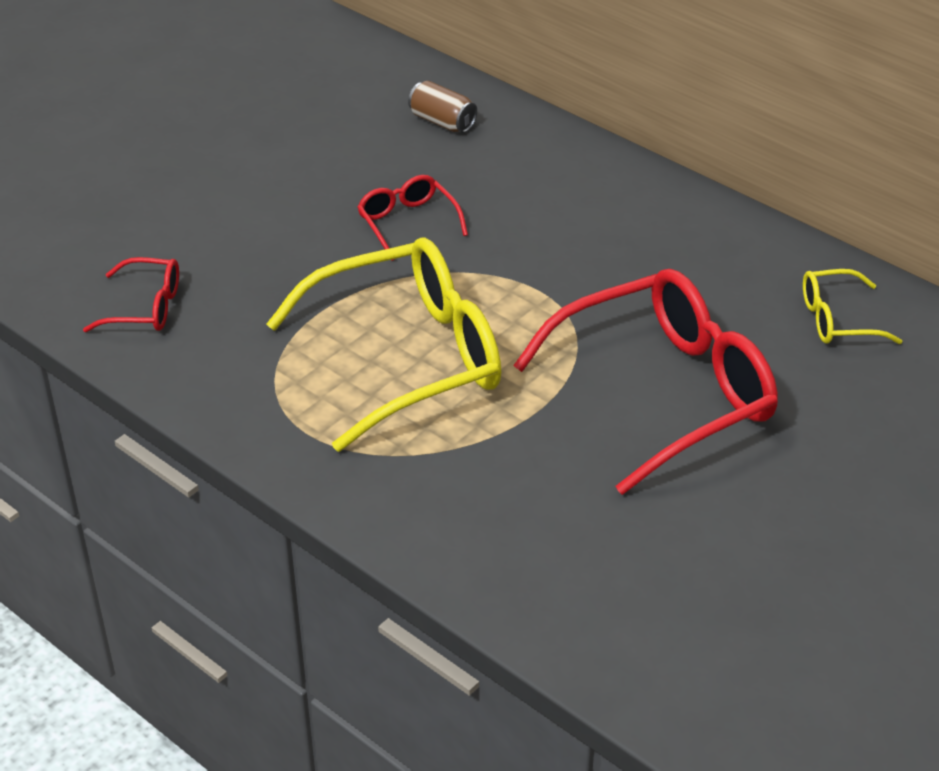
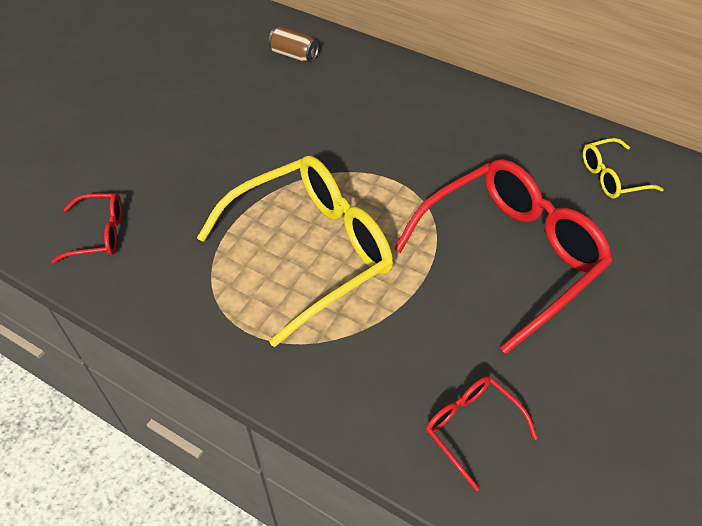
camera: 10 degrees left, 10 degrees up
(408, 223) = (287, 137): red glasses -> red glasses (472, 428)

